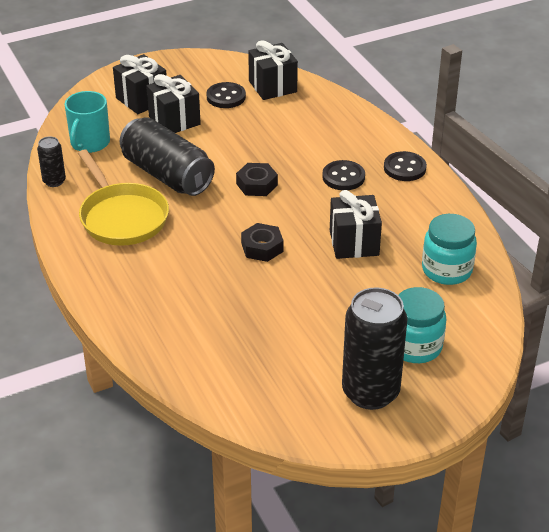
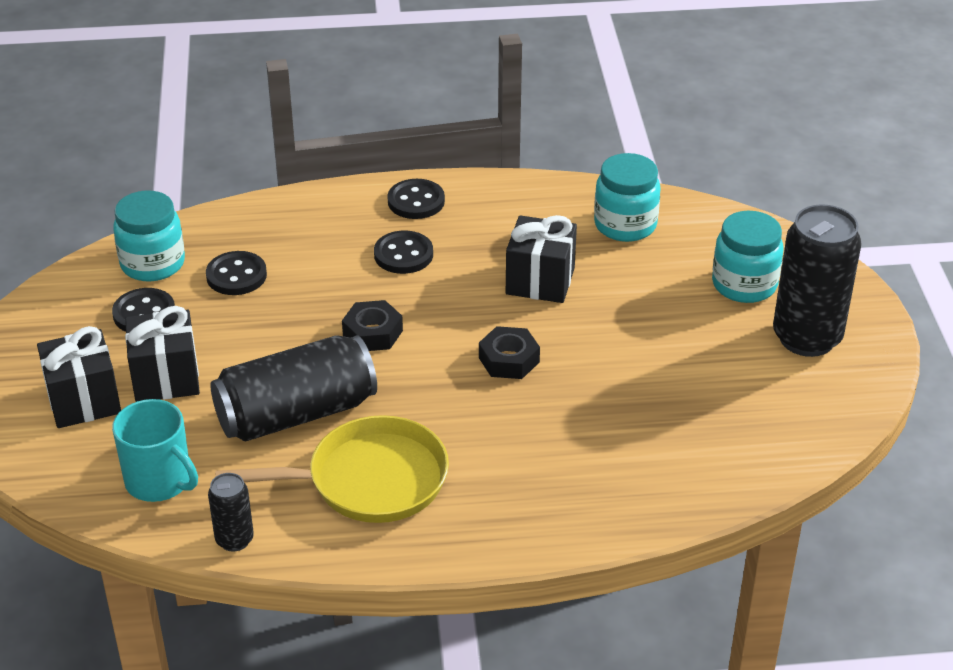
camera: 70 degrees left, 0 degrees up
(272, 86) = (153, 264): black gift -> turquoise jar
(280, 119) = (236, 275): none -> black button

